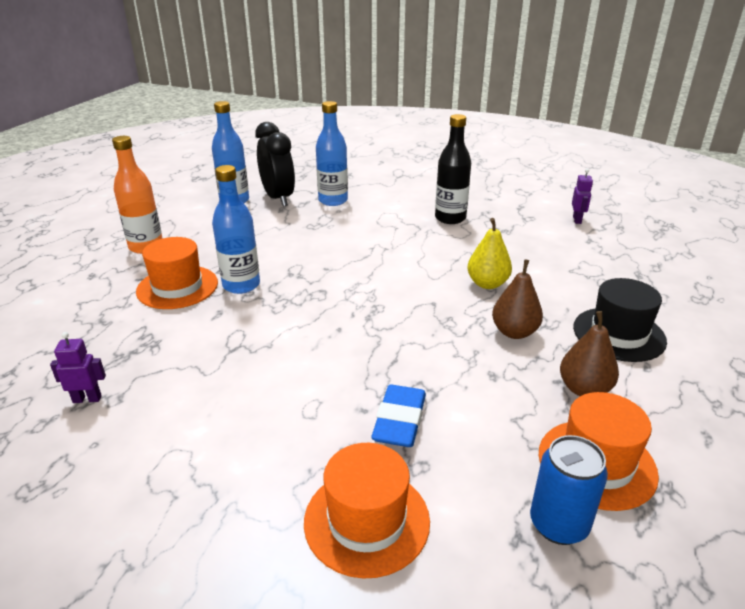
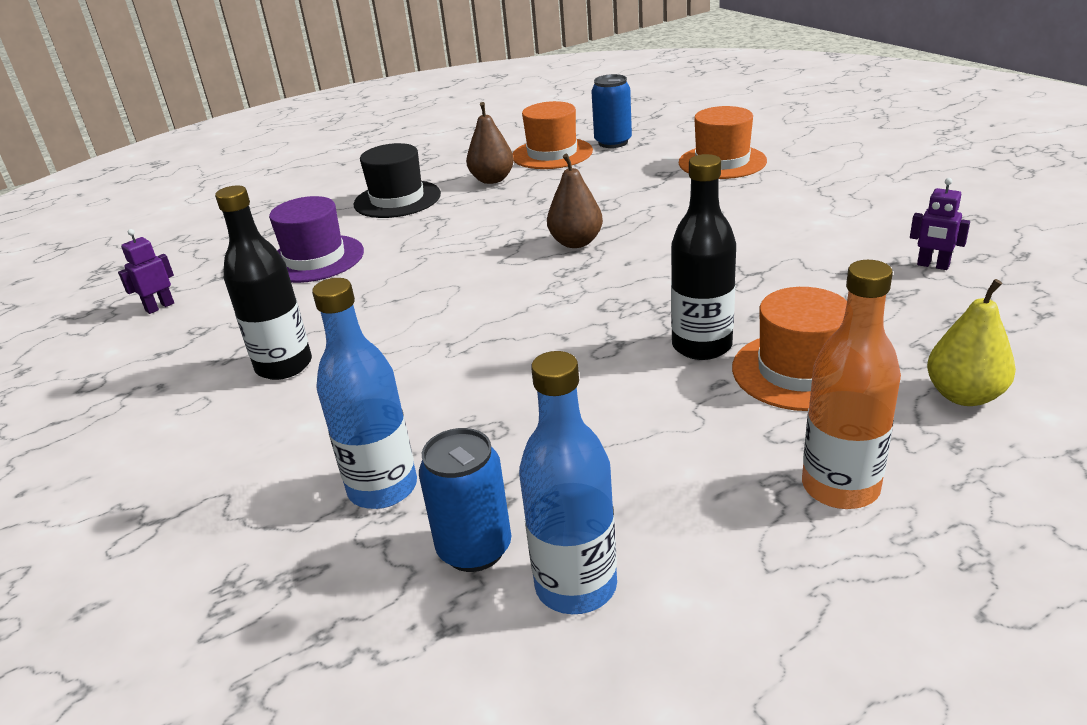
camera: 140 degrees left, 0 degrees up
(241, 285) = (701, 346): blue bottle -> black bottle
(278, 198) = (474, 549): black clock -> blue can
(399, 421) = (650, 193): blue eraser -> none
(487, 284) = (416, 263): yellow pear -> yellow pear (964, 395)
(514, 332) = (472, 220): brown pear -> brown pear (576, 242)
(560, 267) = (315, 259): none -> purple hat

